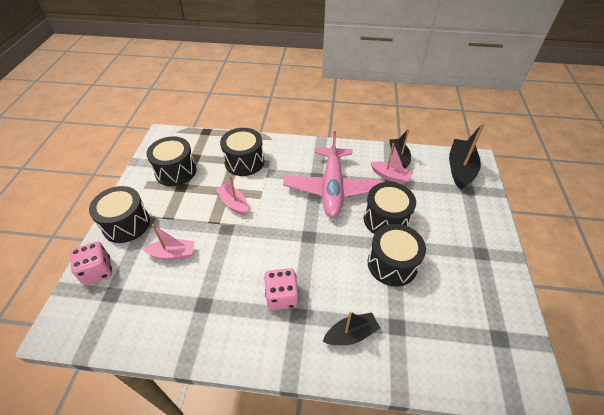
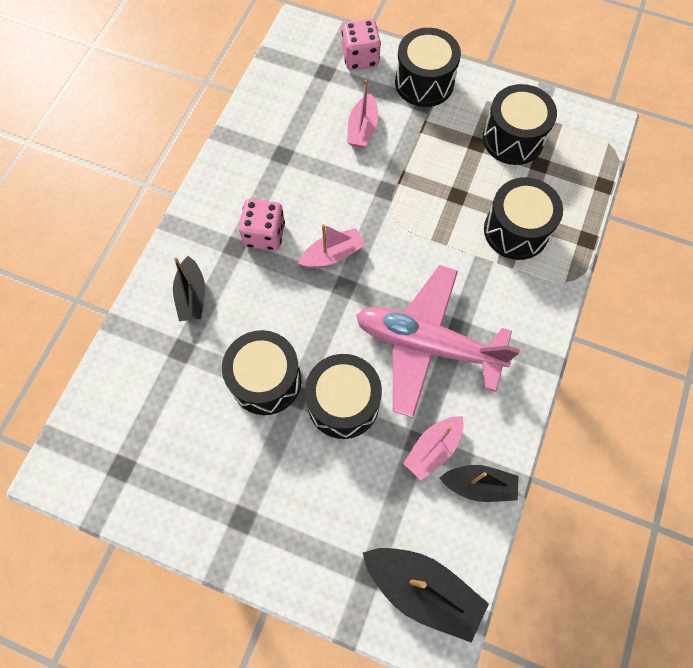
camera: 105 degrees right, 20 degrees up
(233, 203) = (430, 204): pink boat -> pink boat (332, 255)

